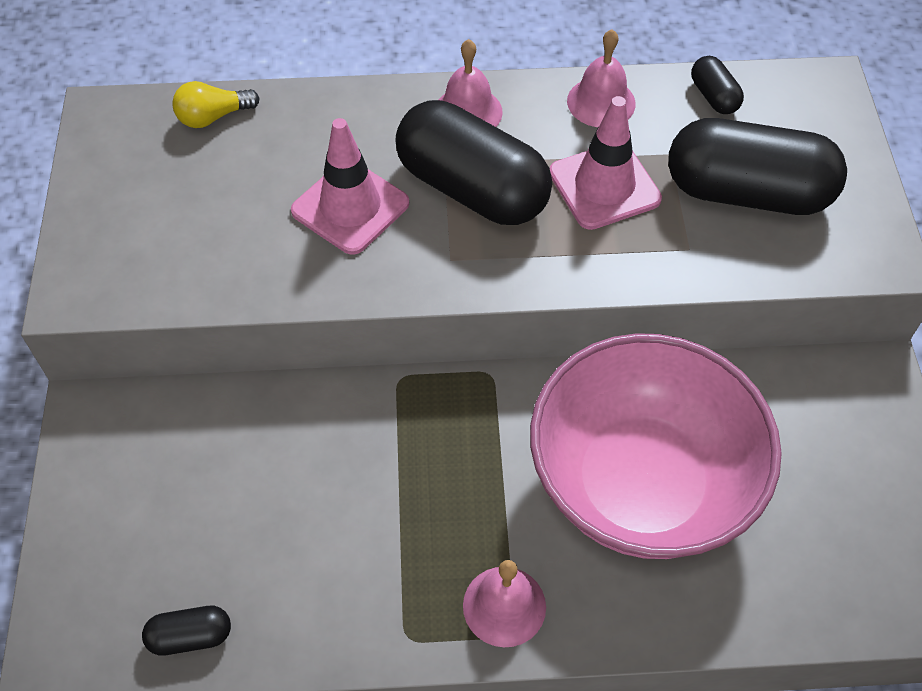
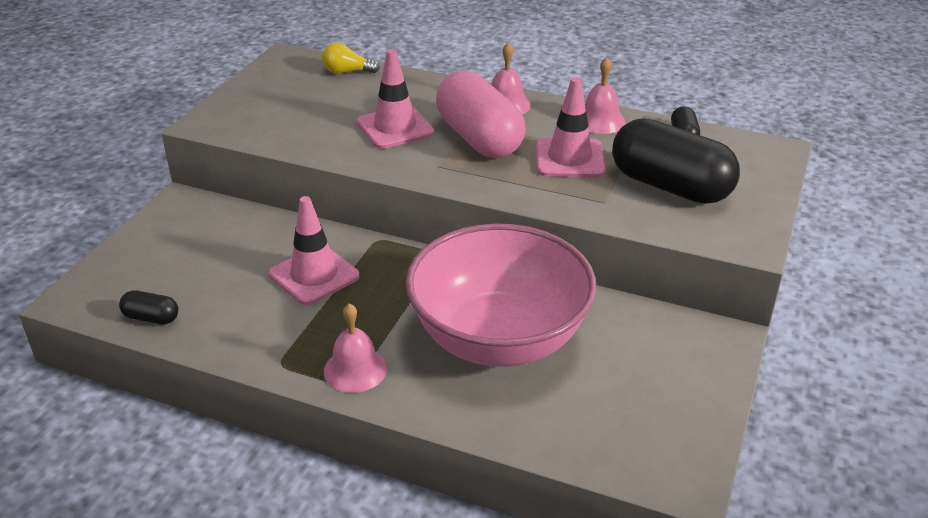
camera: 25 degrees right, 20 degrees down
(357, 473) = (314, 275): none -> pink traffic cone
(472, 189) = (479, 138): black capsule -> pink capsule

